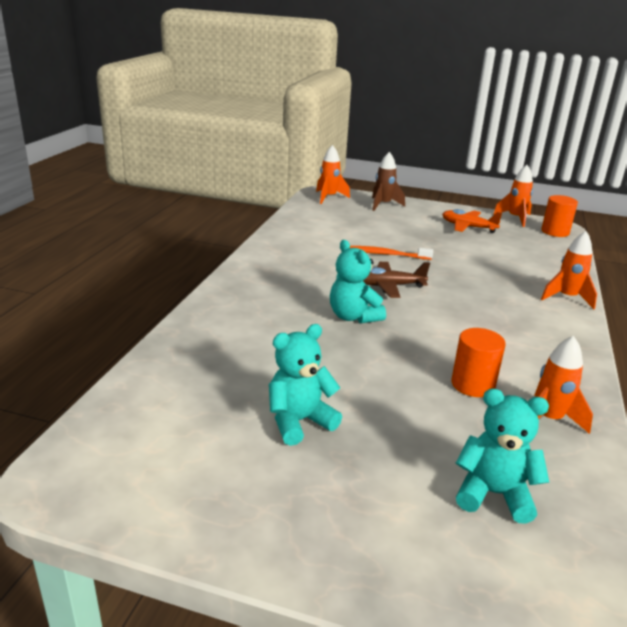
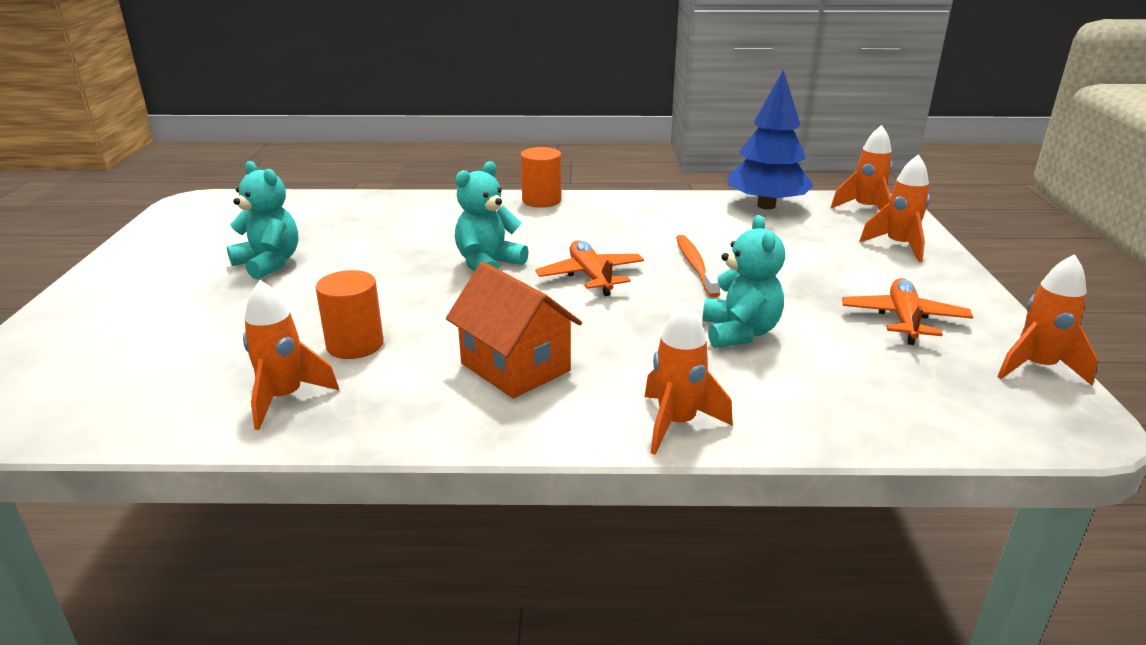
camera: 75 degrees right, 0 degrees up
(305, 216) = (766, 206): none -> blue tree
(383, 205) = (898, 246): brown rocket -> orange rocket
(389, 286) = (591, 276): brown plane -> orange plane
(493, 494) = (149, 363): turquoise teddy bear -> turquoise teddy bear (739, 333)
(509, 330) = (515, 367): none -> orange house
(555, 232) = (1029, 418): orange cylinder -> orange cylinder (541, 200)

